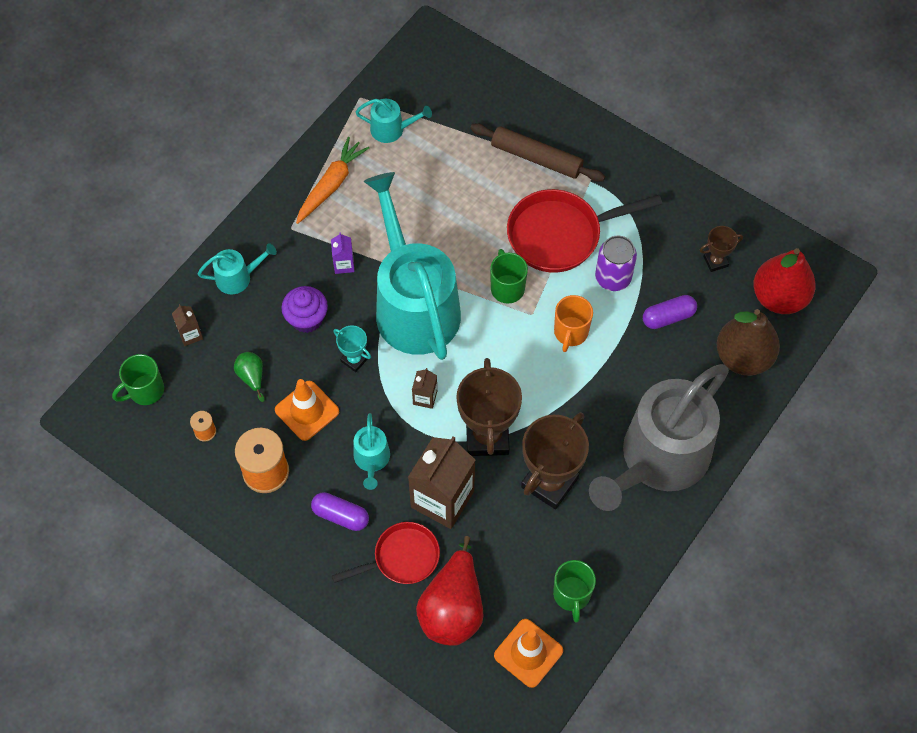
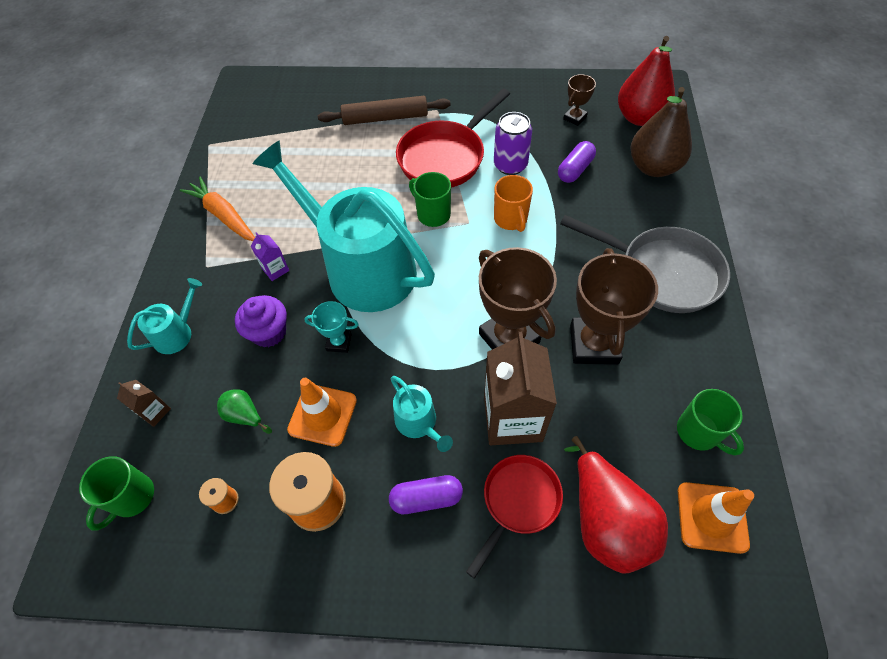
camera: 30 degrees left, 5 degrees down
(331, 185) = (223, 215): orange carrot -> orange carrot turned 45 degrees counterclockwise
(391, 129) = (251, 153): turquoise watering can -> none
(425, 397) = (428, 337): brown carton -> none
(659, 459) = (662, 273): grey watering can -> grey pan

